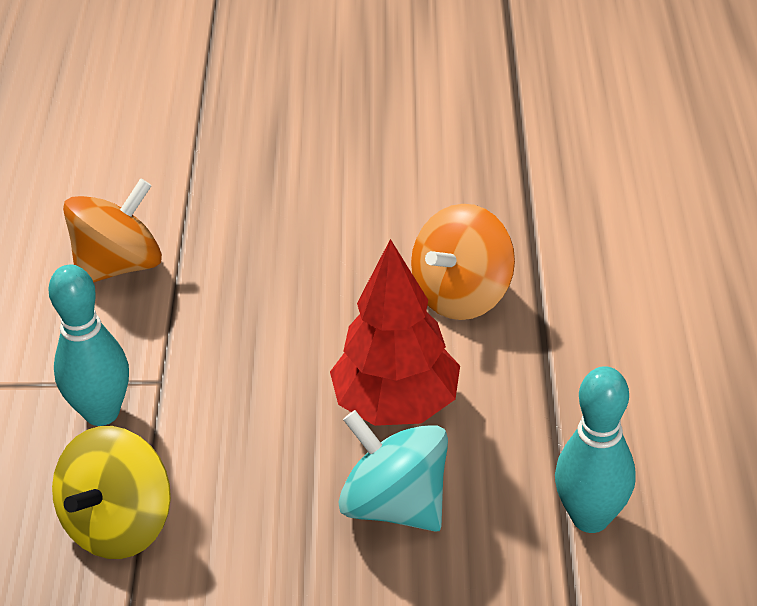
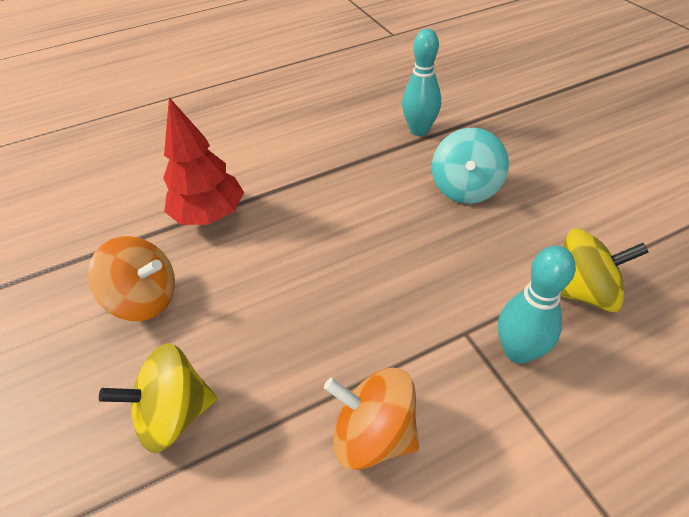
camera: 115 degrees left, 5 degrees up
(250, 147) = (174, 414): none -> yellow spinning top
(396, 404) = (400, 212): red tree -> red tree (209, 215)
(462, 295) = (297, 217): orange spinning top -> orange spinning top (145, 299)

